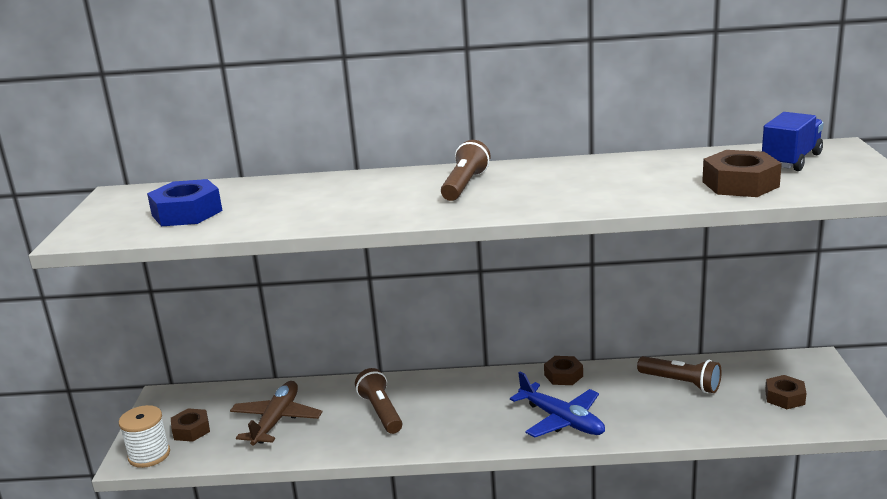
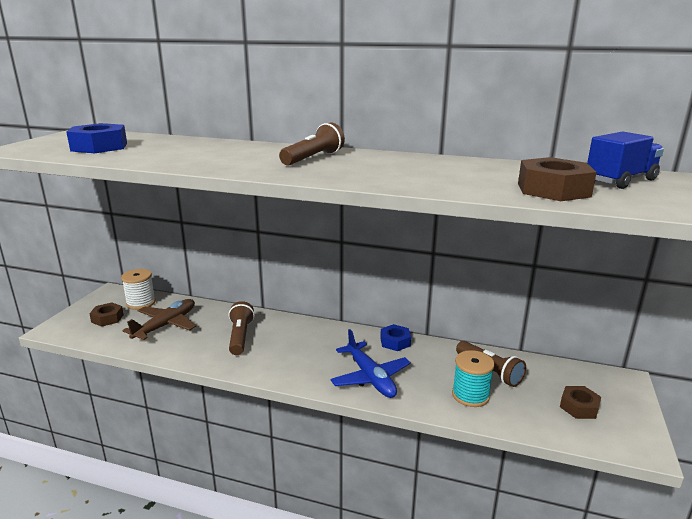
camera: 15 degrees right, 0 degrees up
(149, 455) = (67, 329): white spool -> white spool (141, 303)
(563, 375) = (395, 342): brown nut -> blue nut
(675, 412) = (470, 395): none -> turquoise spool

